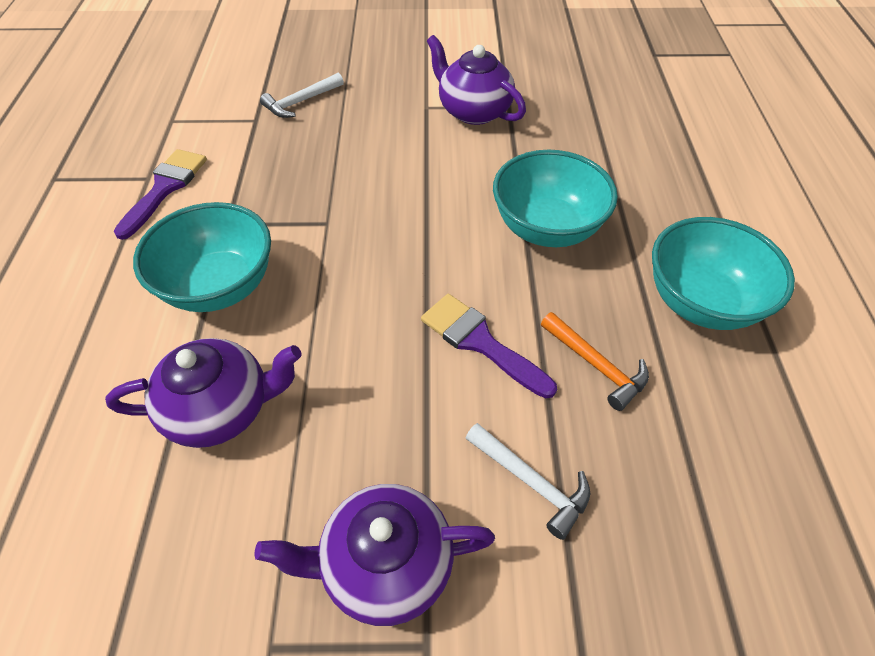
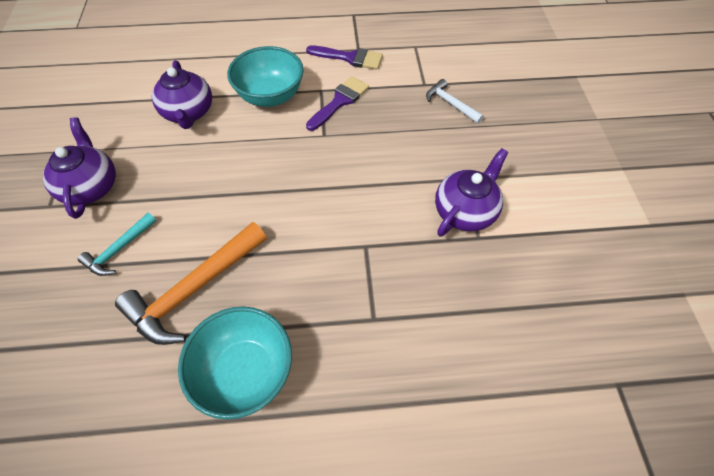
camera: 85 degrees right, 5 degrees up
(480, 342) = (219, 222): purple brush -> purple brush (340, 101)
(532, 482) = (119, 250): white hammer -> turquoise hammer
(546, 228) = (324, 263): turquoise bowl -> none
(596, 366) = (193, 290): orange hammer -> orange hammer, size x1.84

